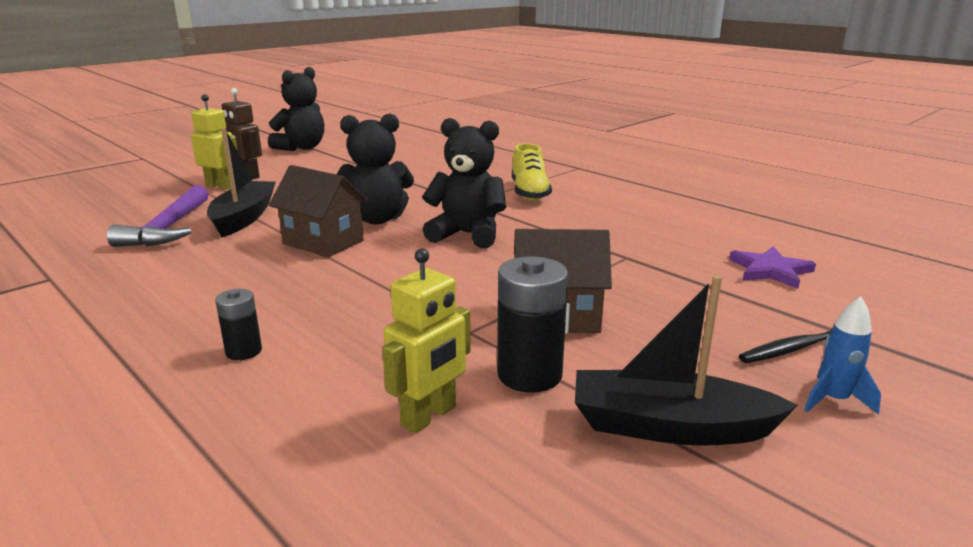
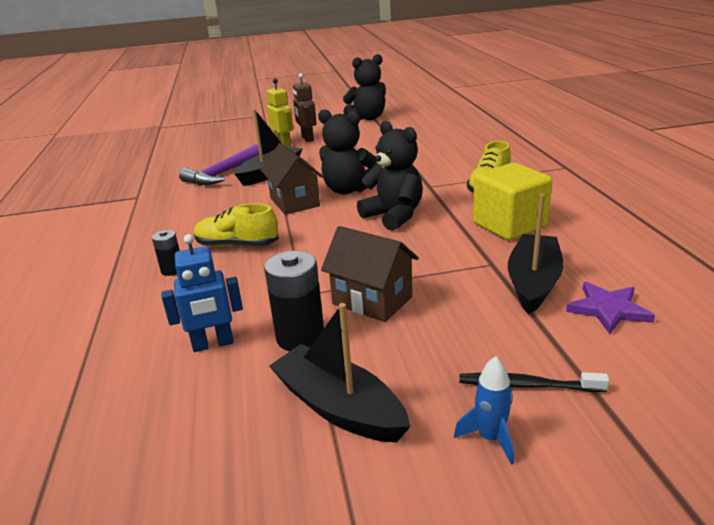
camera: 35 degrees right, 5 degrees up
(306, 302) = (237, 245): none -> yellow shoe
(429, 416) = (213, 344): yellow robot -> blue robot
(596, 222) = (509, 225): none -> yellow cube
(684, 264) = (533, 282): none -> black boat

